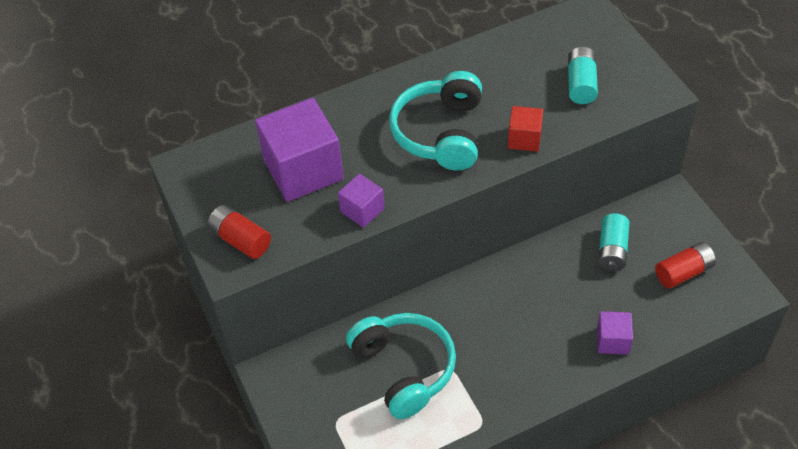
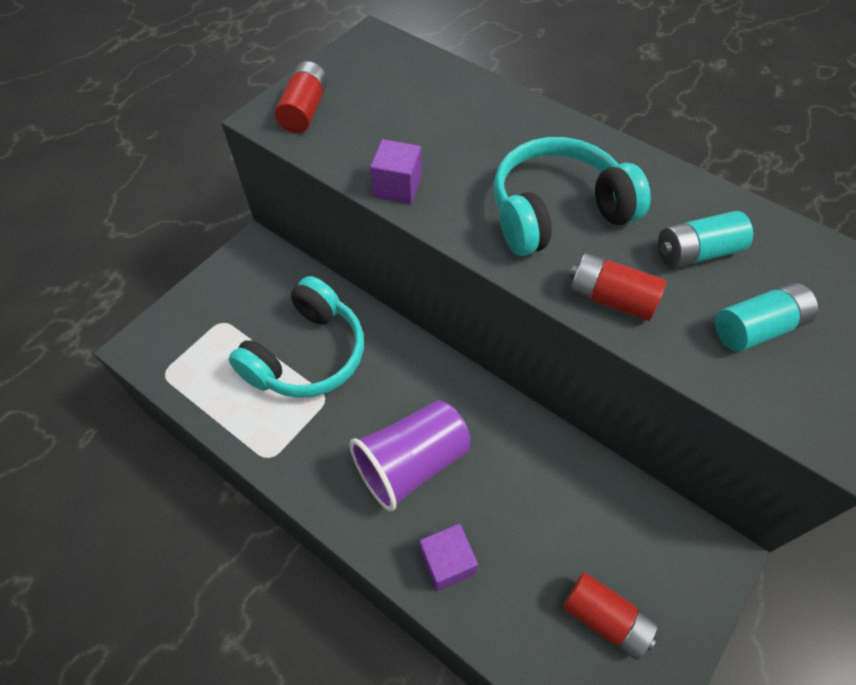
camera: 60 degrees right, 5 degrees up
(303, 170) = (423, 119): purple cube -> none
(524, 139) = (610, 298): red cube -> red battery
(532, 333) = (412, 463): none -> purple cup
(612, 250) = (584, 509): turquoise battery -> turquoise battery (696, 252)

